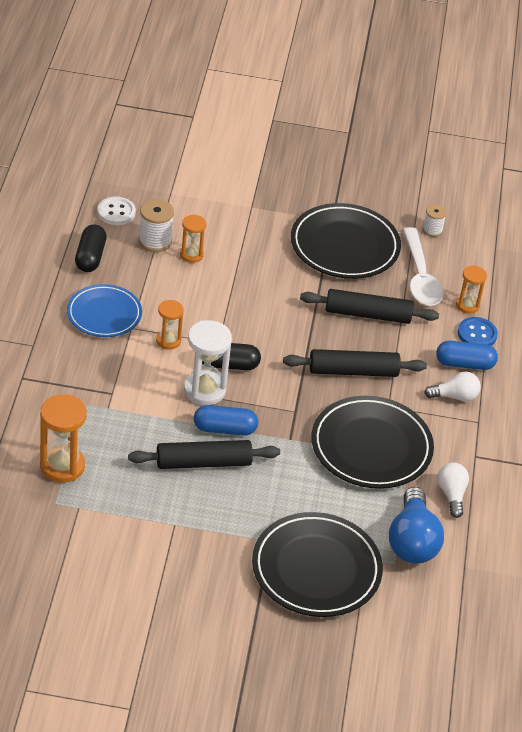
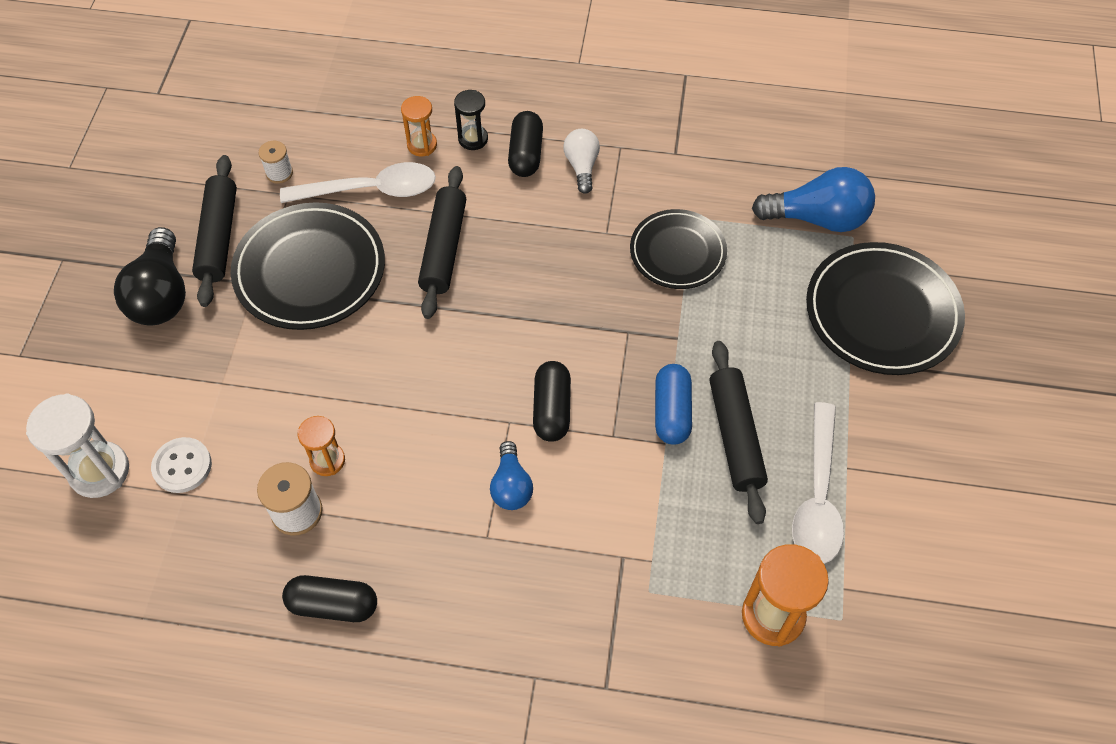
camera: 85 degrees left, 15 degrees up
(104, 314) = (460, 576): blue plate -> none
(116, 212) = (227, 572): white button -> white button (182, 466)
(151, 503) = (817, 497): none -> white spoon
(168, 341) = (511, 486): orange hourglass -> blue light bulb
(204, 390) = (603, 437): white hourglass -> white hourglass (99, 471)
(321, 177) = (161, 294): none -> black light bulb
(353, 371) = (549, 267): black rolling pin -> black rolling pin (218, 237)
(371, 447) = (677, 252): black plate -> black plate, size x0.64
(452, 495) = (739, 178): white light bulb -> none
(464, 364) = (526, 154): blue capsule -> black capsule
(477, 334) = (473, 139): blue button -> black hourglass

